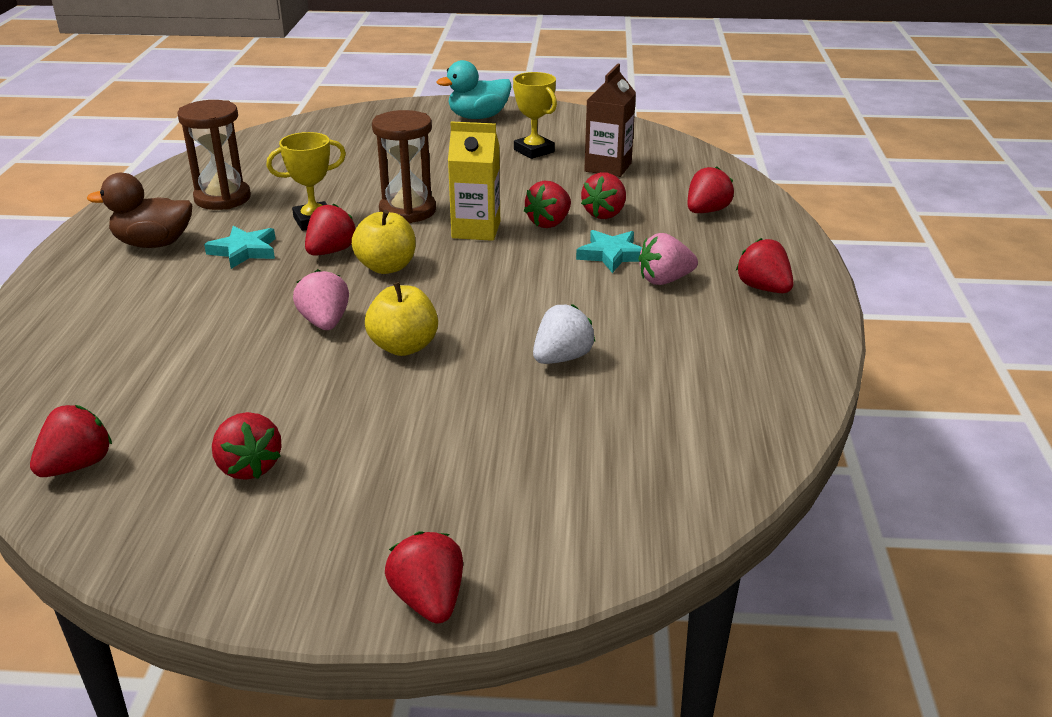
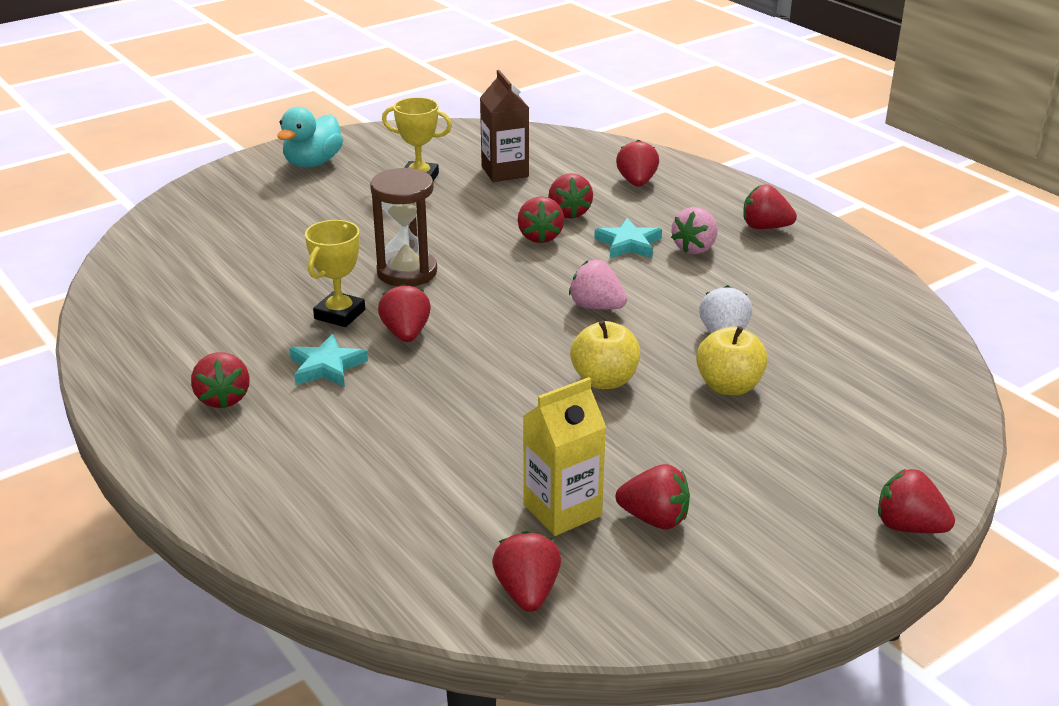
camera: 40 degrees left, 0 degrees up
(153, 244) = (223, 398): brown duck -> red strawberry
(222, 198) = (208, 330): brown hourglass -> none
(325, 322) = (511, 391): pink strawberry -> pink strawberry (596, 307)
(386, 267) = (477, 326): yellow apple -> yellow apple (729, 386)
(476, 230) = (493, 265): yellow carton -> yellow carton (562, 510)

